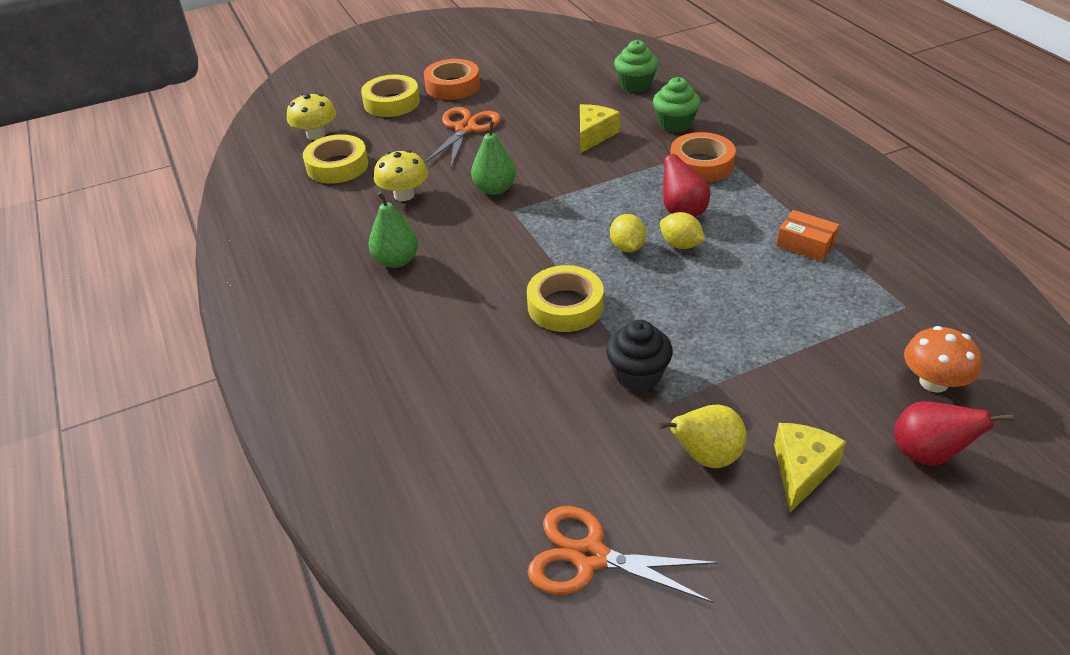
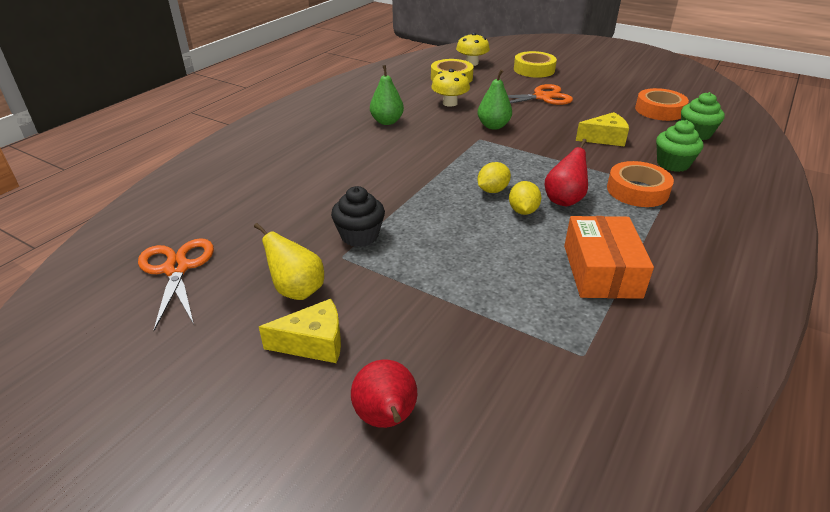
camera: 55 degrees right, 5 degrees down
(452, 86) = (581, 79): orange tape -> orange tape (659, 110)
(565, 306) = (403, 187): yellow tape -> none
(805, 244) = (601, 271): orange box -> orange box, size x1.68
(933, 382) = (490, 401): orange mushroom -> none

